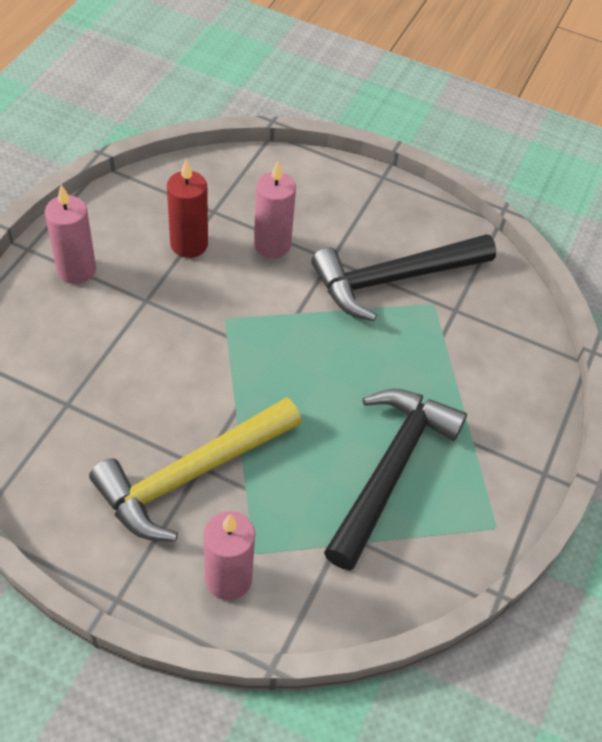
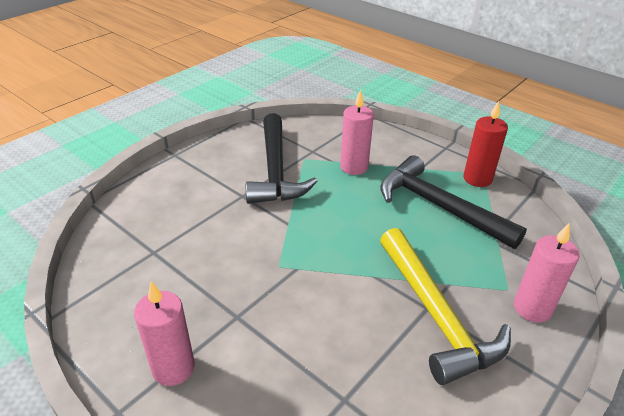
camera: 70 degrees left, 15 degrees down
(189, 244) = (184, 274): red candle -> red candle (477, 179)
(272, 245) = (212, 223): pink candle -> pink candle (354, 167)

